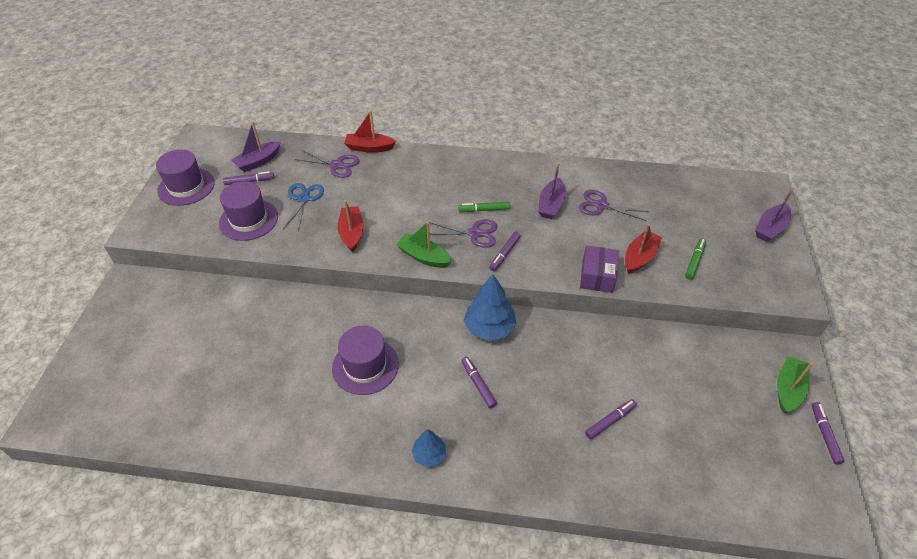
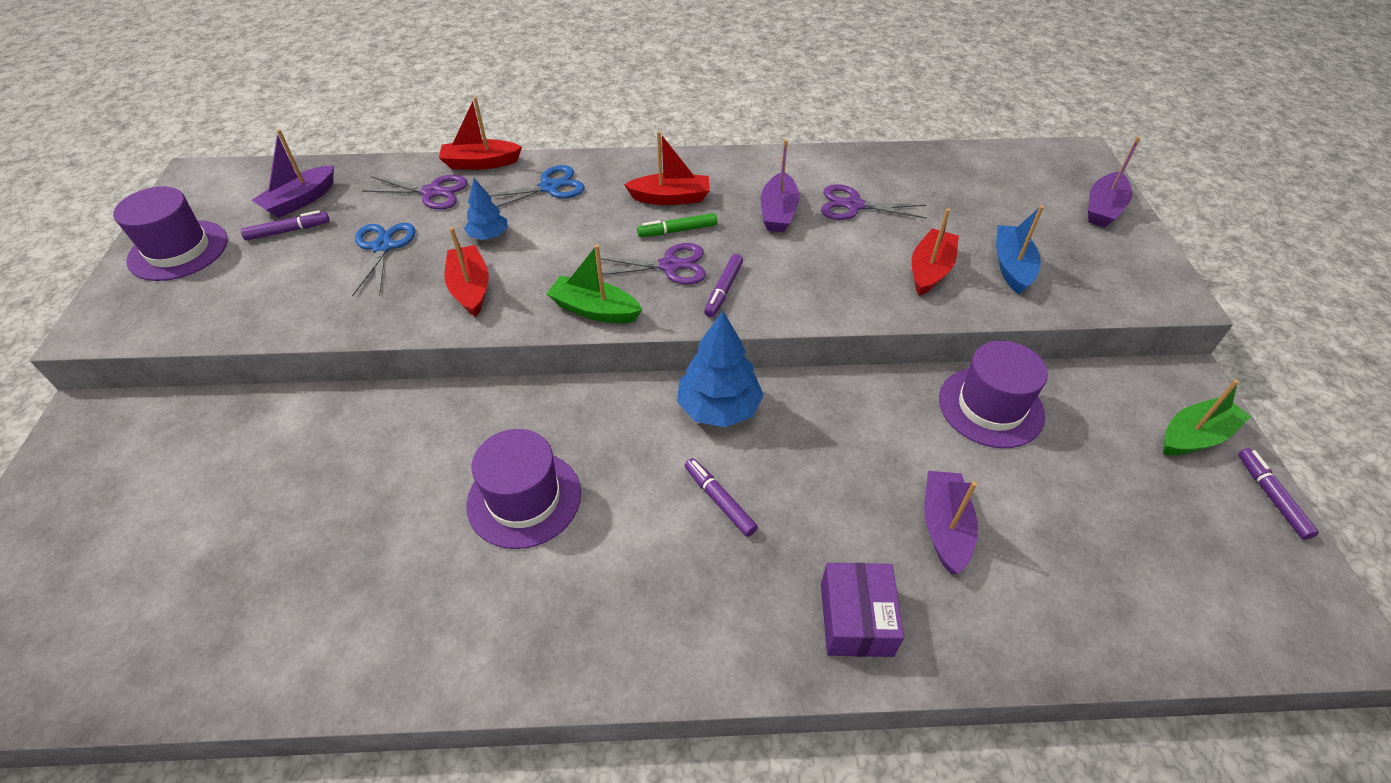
camera: 10 degrees left, 0 degrees up
(248, 220) = (292, 288): purple hat -> purple hat (990, 407)
(409, 170) = (549, 187): none -> blue scissors
(429, 455) = (660, 633): blue tree -> blue tree (488, 236)
(484, 186) = (670, 198): none -> red boat
(597, 276) = (874, 305): purple box -> purple box (856, 619)
(610, 421) = (944, 527): purple marker -> purple boat
(694, 261) = (1011, 267): green marker -> blue boat
(788, 389) = (1195, 436): green boat -> green boat turned 45 degrees clockwise

